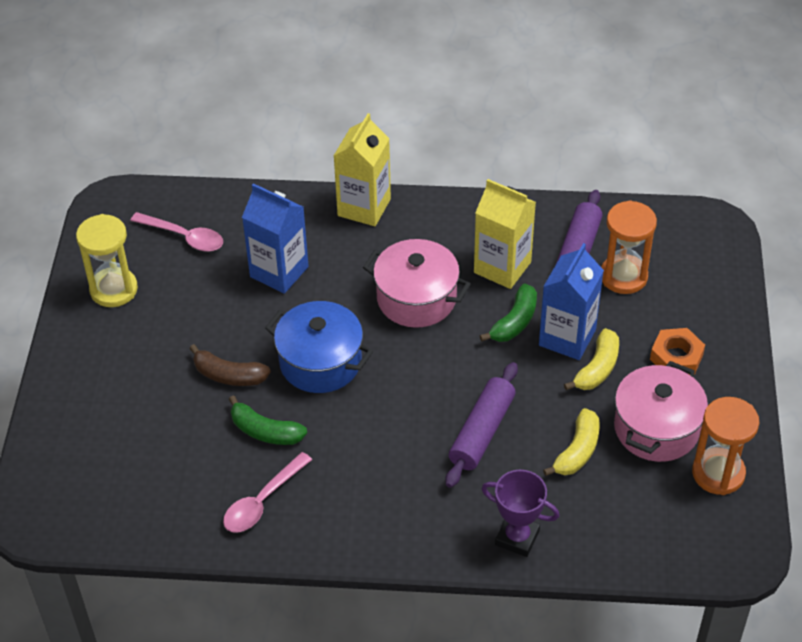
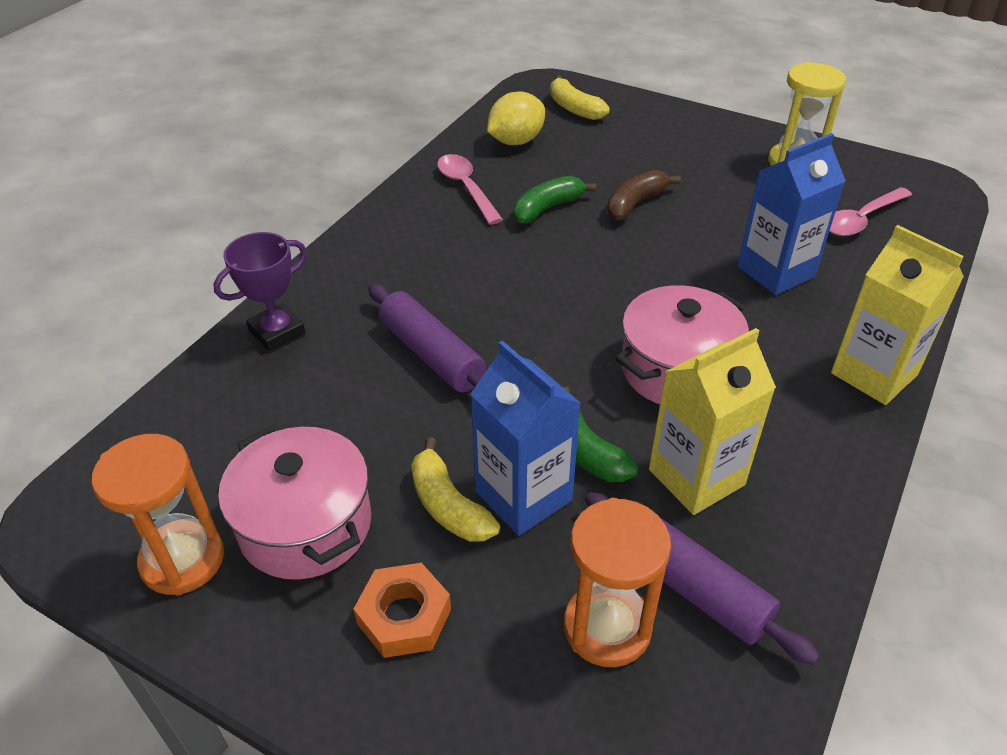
camera: 115 degrees right, 5 degrees down
(163, 496) = (516, 141): none -> yellow lemon
(320, 362) = (617, 265): blue pot -> none
(577, 451) = (339, 427): yellow banana -> yellow banana (574, 108)

